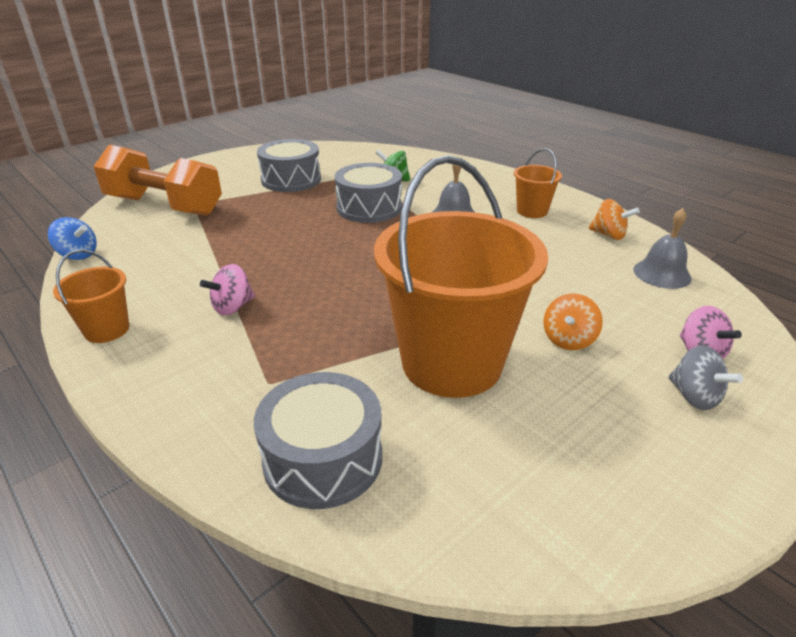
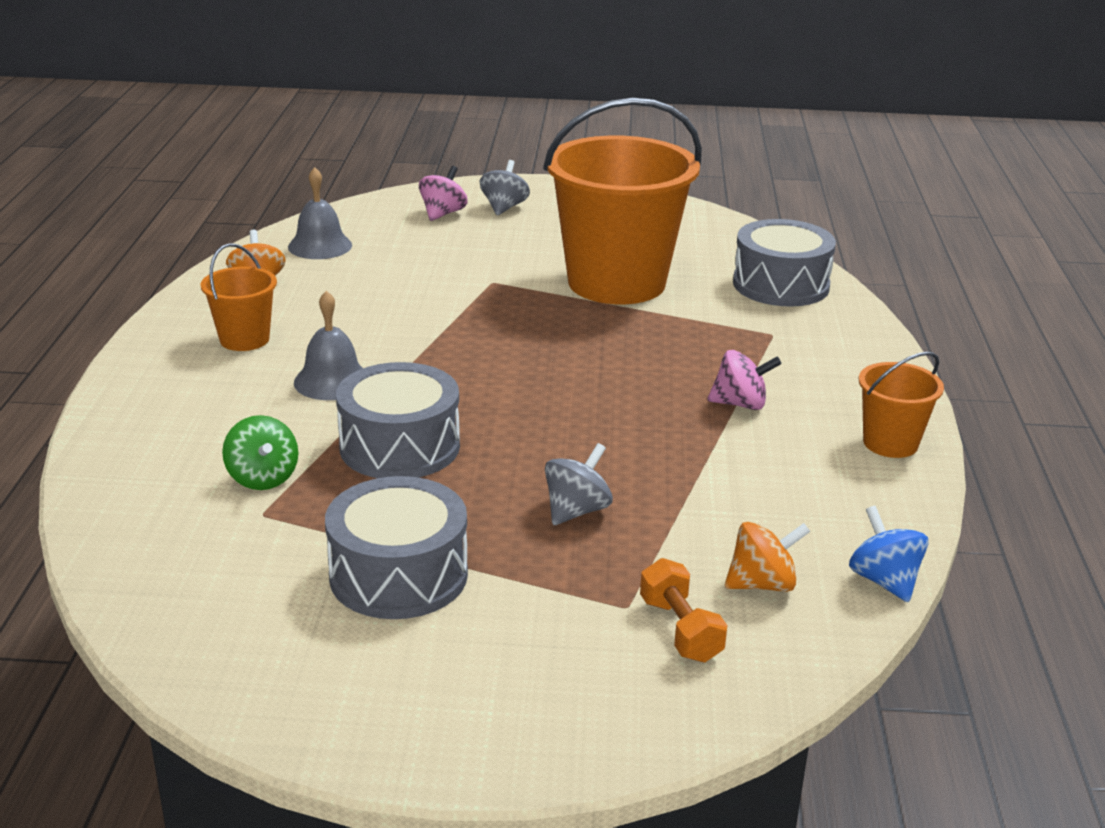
camera: 135 degrees left, 5 degrees down
(164, 206) = (680, 630): orange dumbbell -> orange dumbbell, size x0.43
(255, 220) = (576, 510): none -> grey spinning top
(568, 340) = (506, 254): orange spinning top -> orange spinning top (762, 584)

